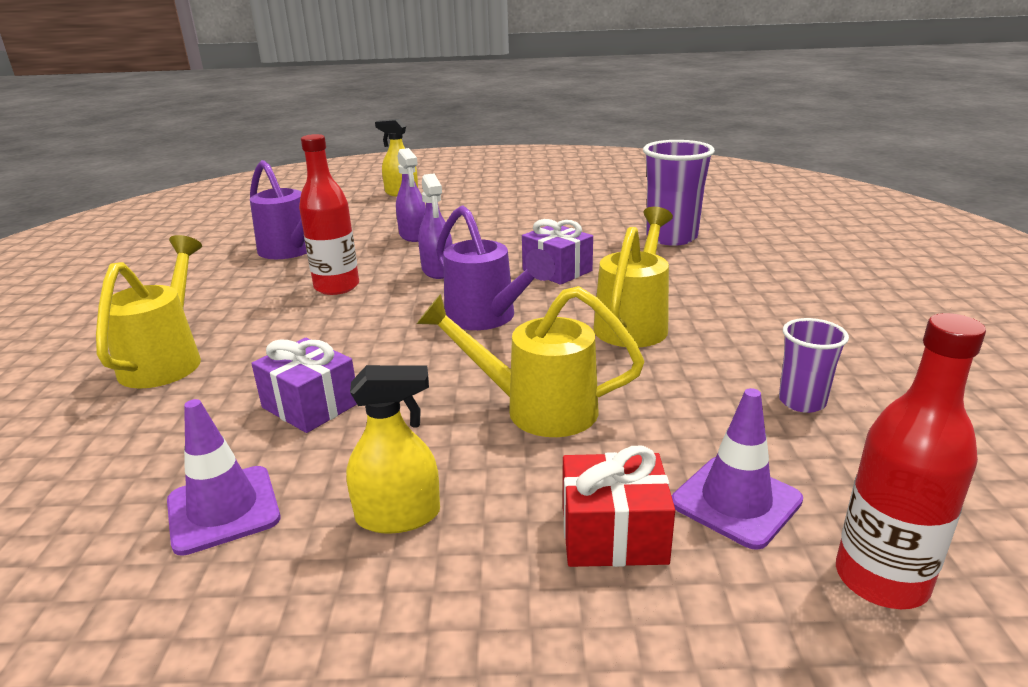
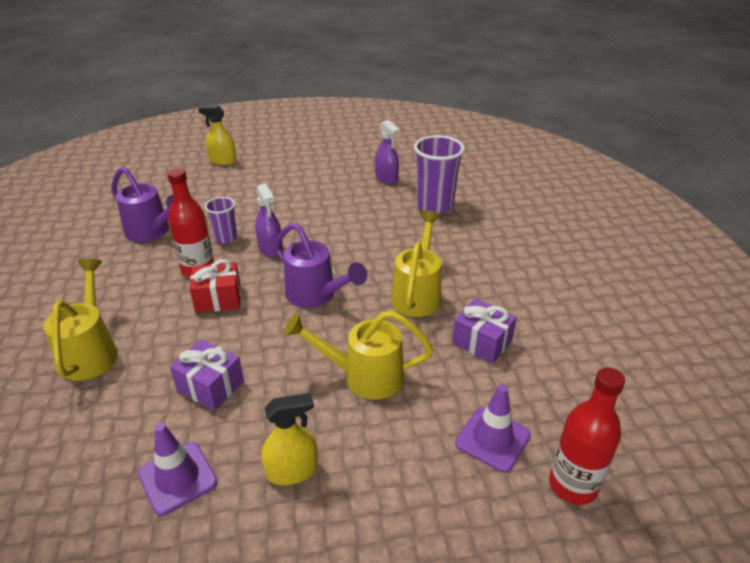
camera: 10 degrees left, 10 degrees up
(413, 235) = (244, 210): purple spray bottle -> purple spray bottle (386, 178)
(557, 270) = (358, 244): purple gift -> purple gift (482, 342)
(613, 534) = (424, 471): red gift -> red gift (218, 299)
(802, 402) = (528, 356): purple cup -> purple cup (226, 238)

